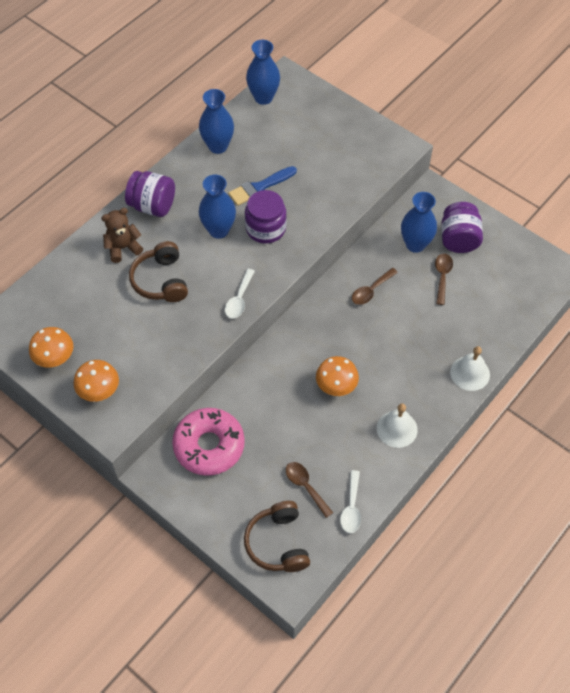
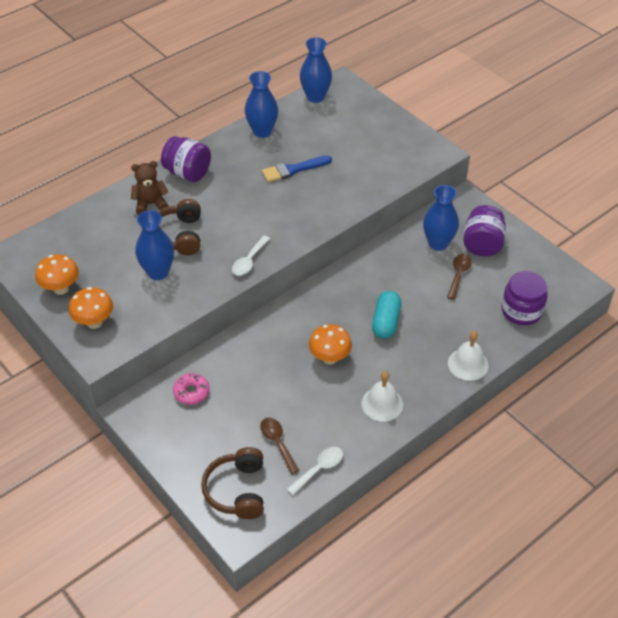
camera: 10 degrees right, 10 degrees down
(209, 446) = (191, 392): pink donut -> pink donut, size x0.50
(219, 230) = (245, 200): blue vase -> blue vase (158, 272)
(265, 228) = (290, 205): purple jar -> purple jar (521, 311)
(351, 507) = (319, 469): white spoon -> white spoon turned 150 degrees counterclockwise
(371, 290) = (384, 278): brown spoon -> none
(382, 339) = (386, 322): none -> turquoise capsule

